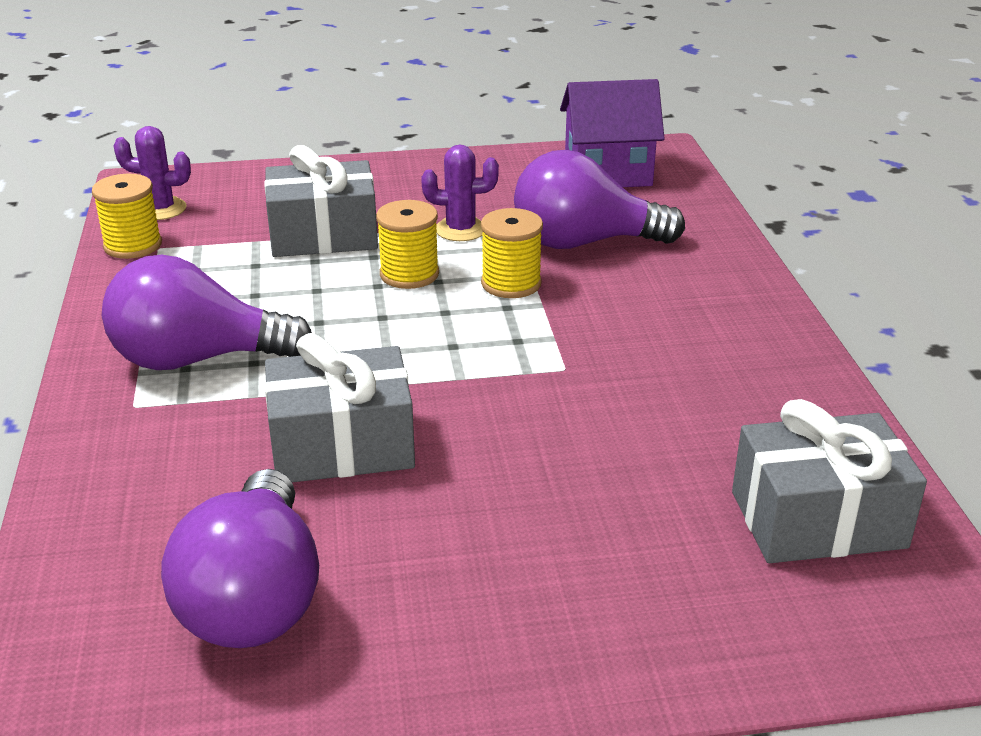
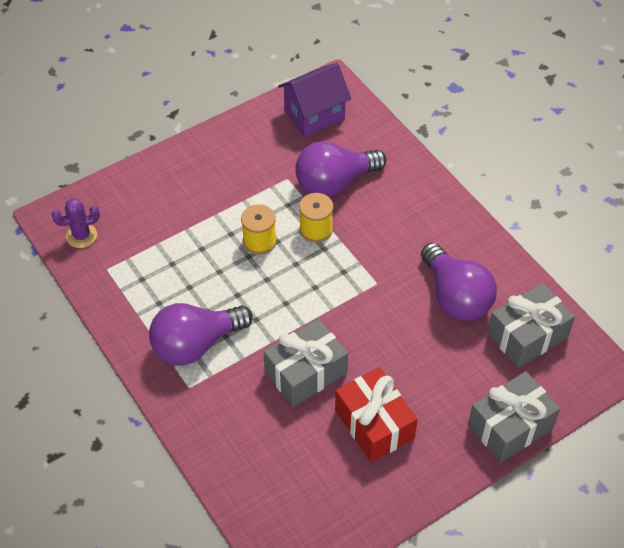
camera: 25 degrees left, 20 degrees up
(133, 245) = (91, 272): yellow spool -> none
(254, 598) = (327, 470): purple light bulb -> purple light bulb (455, 297)
(323, 235) = (192, 225): grey gift -> grey gift (510, 426)
(405, 558) = (374, 424): none -> red gift
(460, 229) = (263, 194): purple cactus -> none

